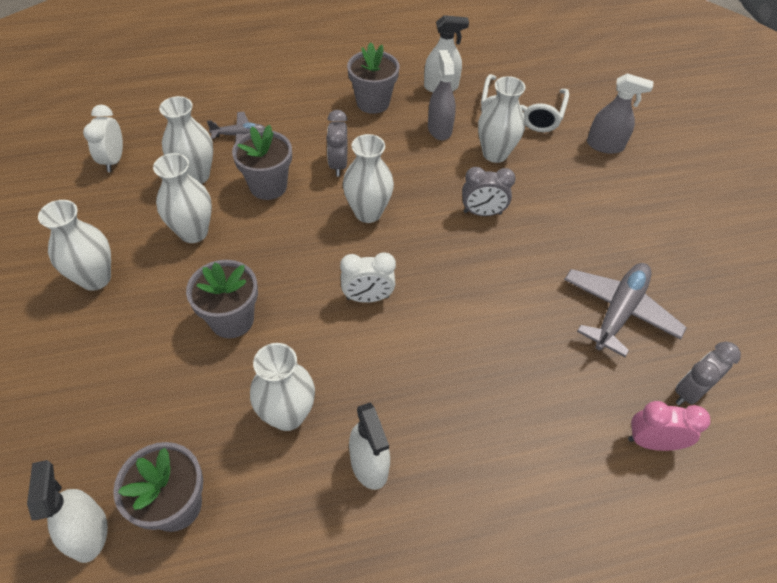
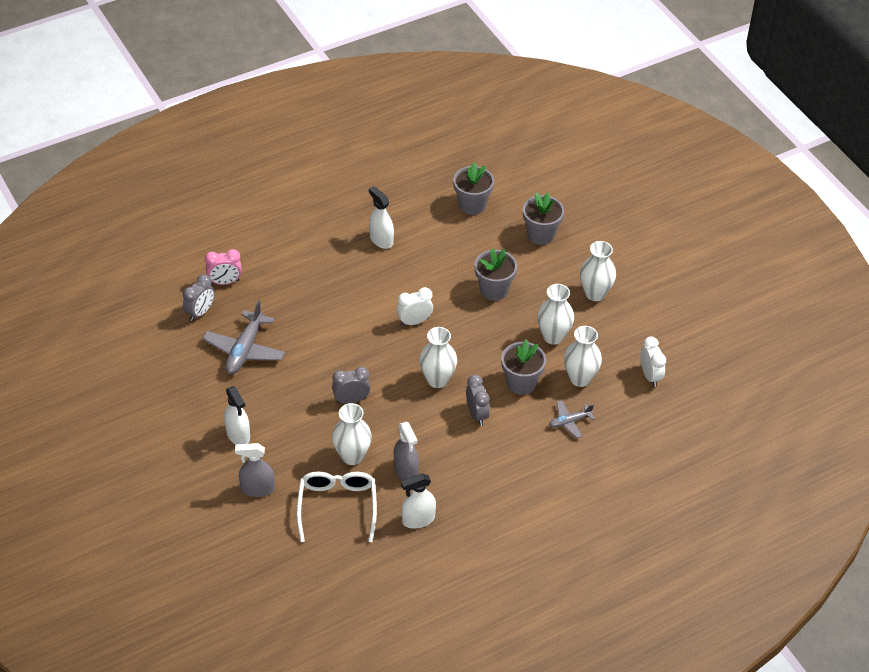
camera: 165 degrees right, 5 degrees down
(88, 533) = (506, 188): white spray bottle -> white spray bottle (238, 435)
(287, 415) = (435, 251): white vase -> none
(373, 102) = (474, 484): grey flower pot -> grey flower pot (541, 235)

